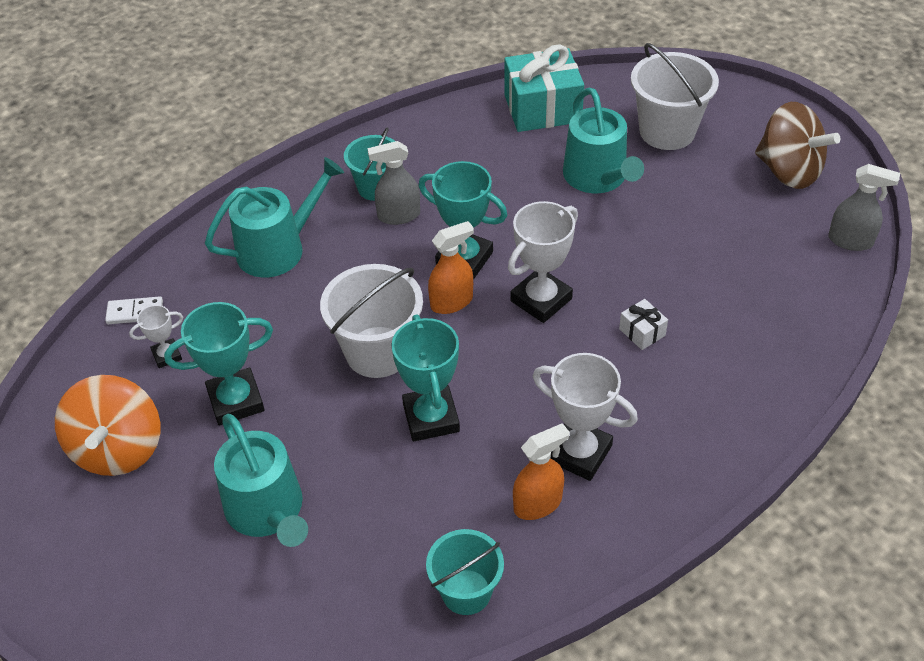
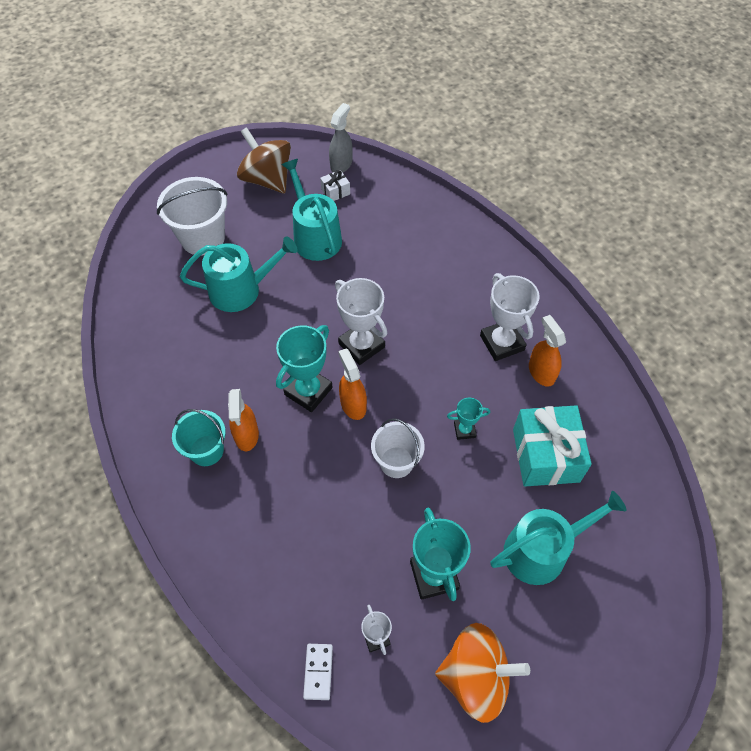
camera: 85 degrees left, 10 degrees up
(278, 248) = (263, 537): turquoise watering can -> turquoise watering can (315, 236)
(378, 352) = (396, 462): white bucket -> white bucket, size x0.65
(398, 215) = (246, 435): grey spray bottle -> orange spray bottle
(431, 418) = (464, 430): turquoise trophy -> turquoise trophy, size x0.53
(466, 592) = (608, 422): turquoise bucket -> none
(542, 108) = (146, 314): turquoise gift -> turquoise gift (546, 455)
(579, 453) = (502, 343): white trophy -> white trophy turned 60 degrees counterclockwise
(642, 332) = (402, 290): white gift -> white gift (335, 191)
(788, 171) = (267, 179): brown spinning top -> brown spinning top turned 90 degrees counterclockwise

